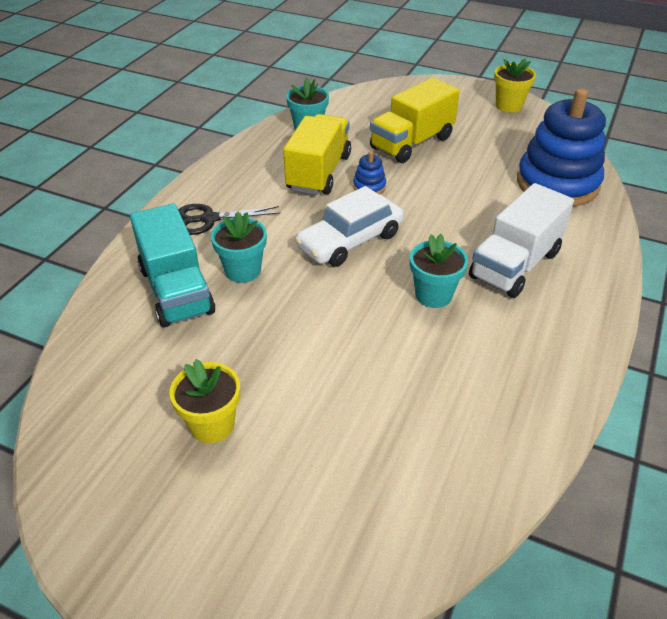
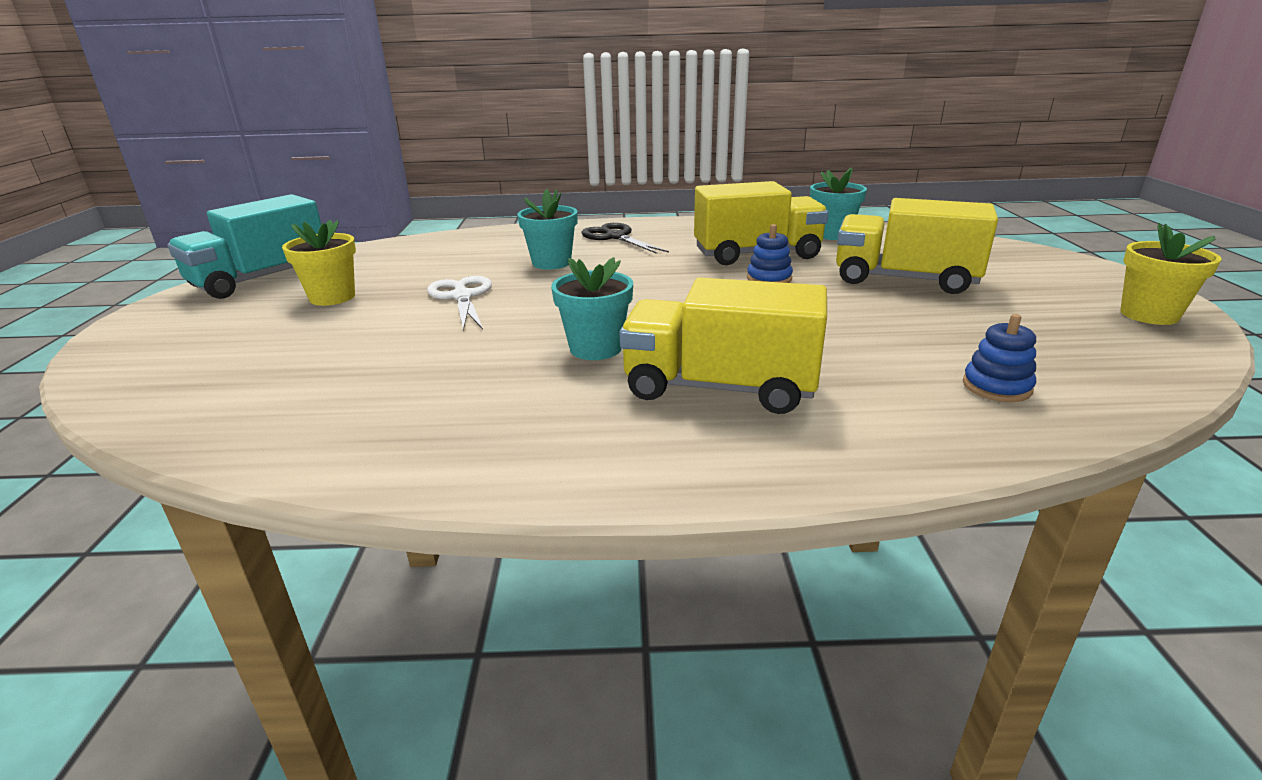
camera: 65 degrees right, 15 degrees down
(176, 290) = (502, 250): turquoise truck -> turquoise truck (261, 279)
(282, 338) = (462, 296): none -> white scissors
(350, 241) = (651, 290): white car -> none
(515, 265) = (720, 388): white truck -> yellow truck
(557, 183) = (996, 387): blue stacking toy -> blue stacking toy, size x0.40

